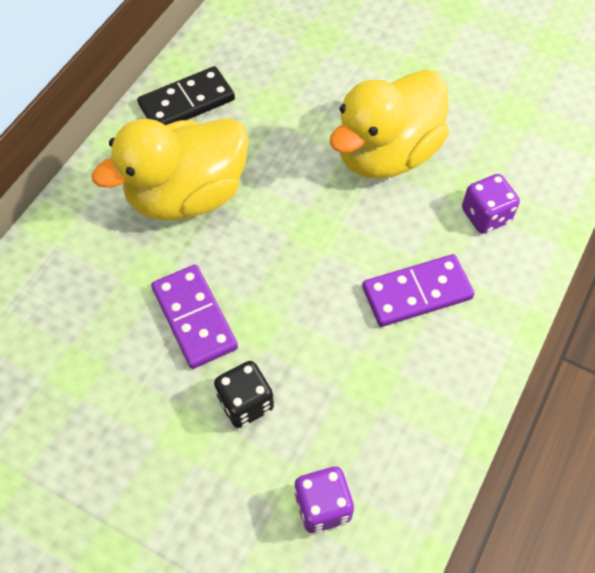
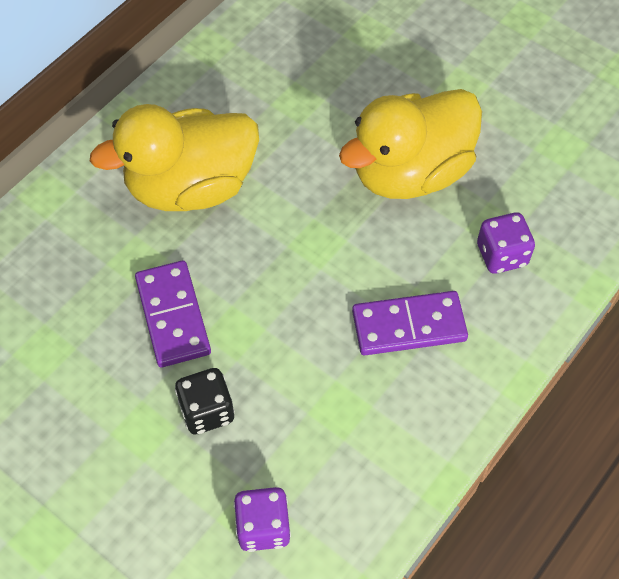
camera: 10 degrees right, 0 degrees up
(186, 102) = (210, 86): black domino -> none

